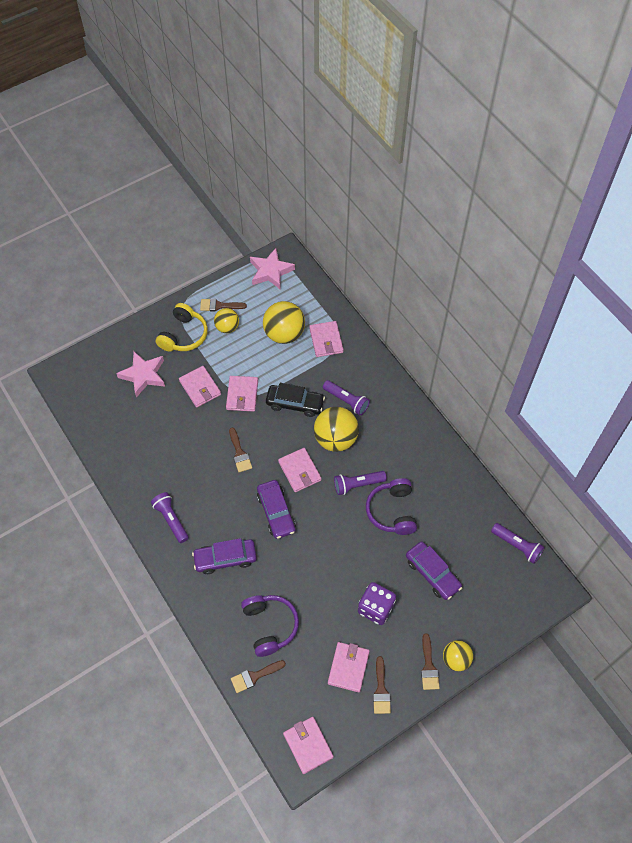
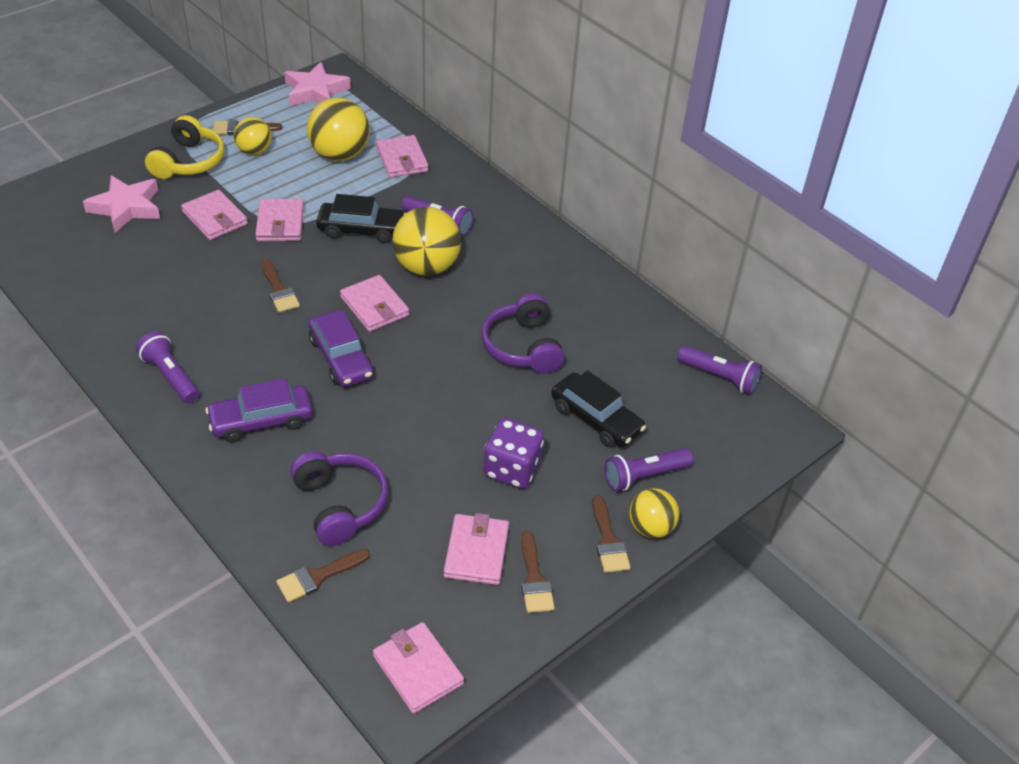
camera: 10 degrees left, 15 degrees down
(357, 484) = (466, 318): purple flashlight -> purple flashlight (644, 476)
(432, 573) = (596, 419): purple car -> black car

